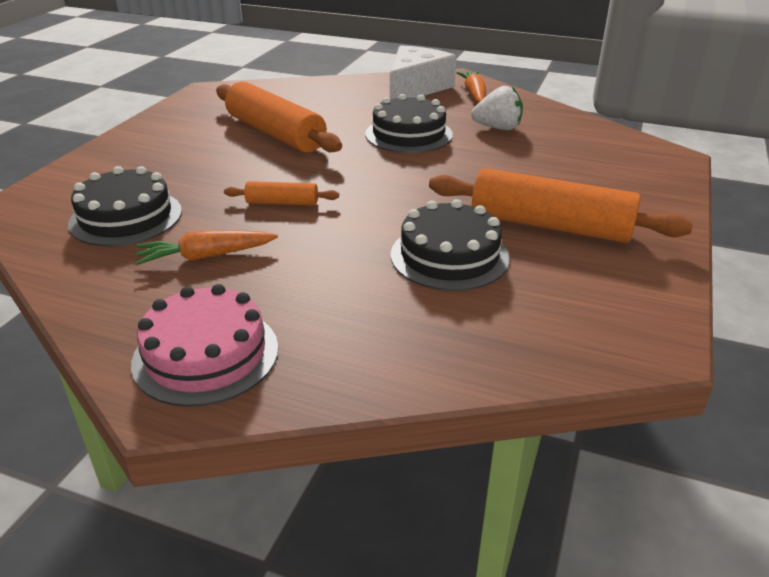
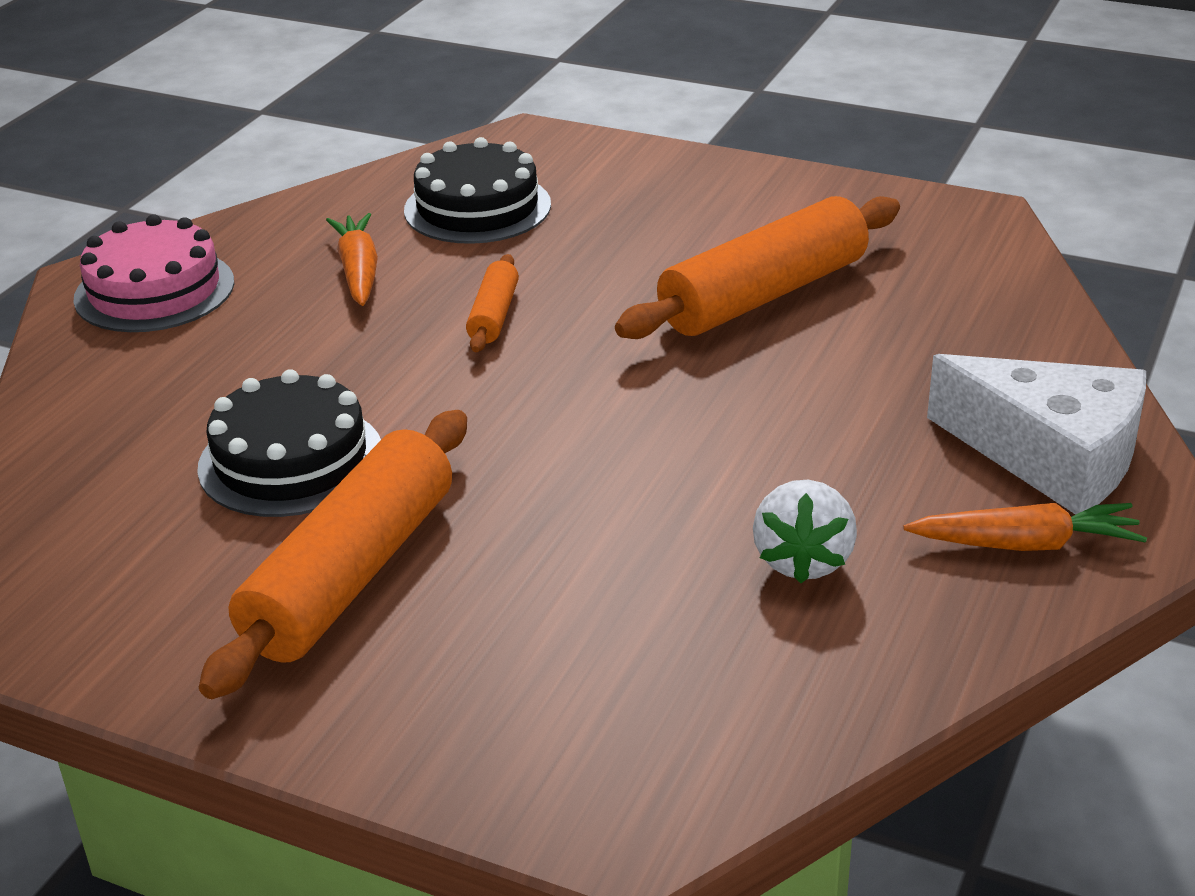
camera: 95 degrees right, 0 degrees up
(408, 134) = (763, 438): black cake -> none

